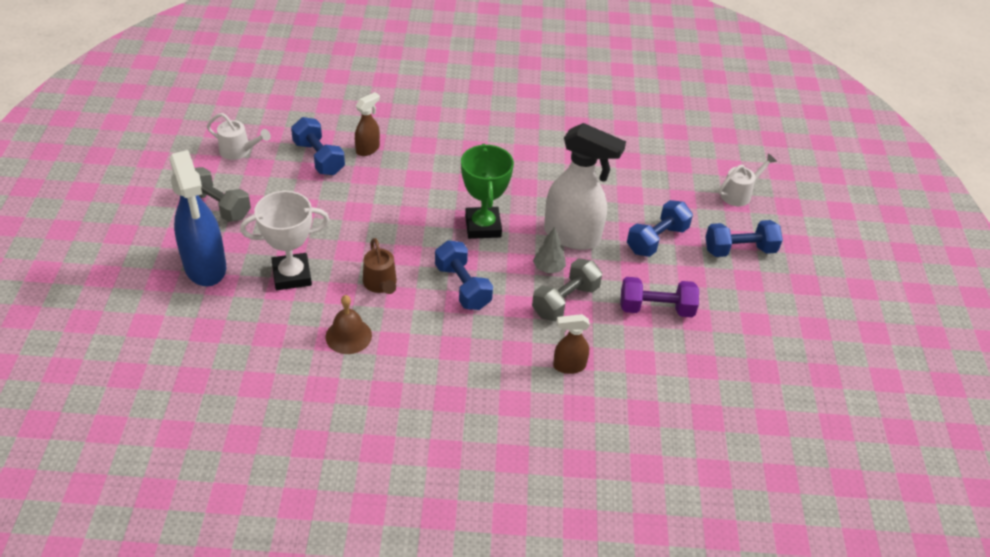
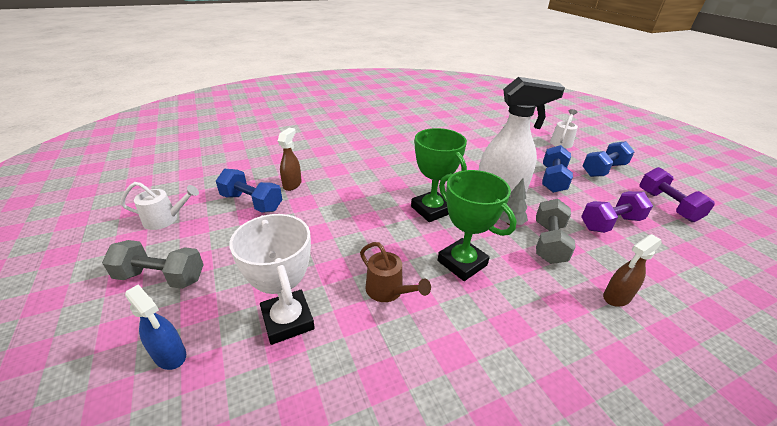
camera: 25 degrees left, 10 degrees down
(205, 267) = (170, 355): blue spray bottle -> blue spray bottle, size x0.50
(292, 275) = (287, 320): white trophy -> white trophy turned 75 degrees counterclockwise
(348, 336) = (399, 365): brown bell -> none
(462, 286) = (462, 263): blue dumbbell -> green trophy
(753, 317) = (667, 205): none -> purple dumbbell

